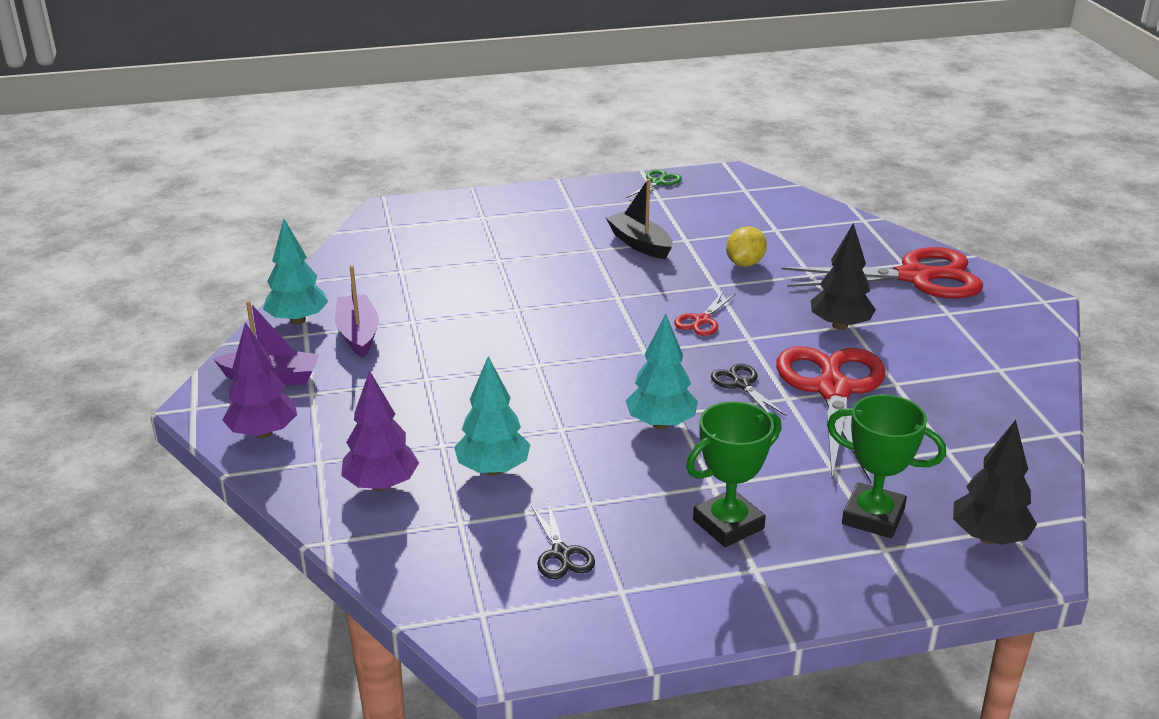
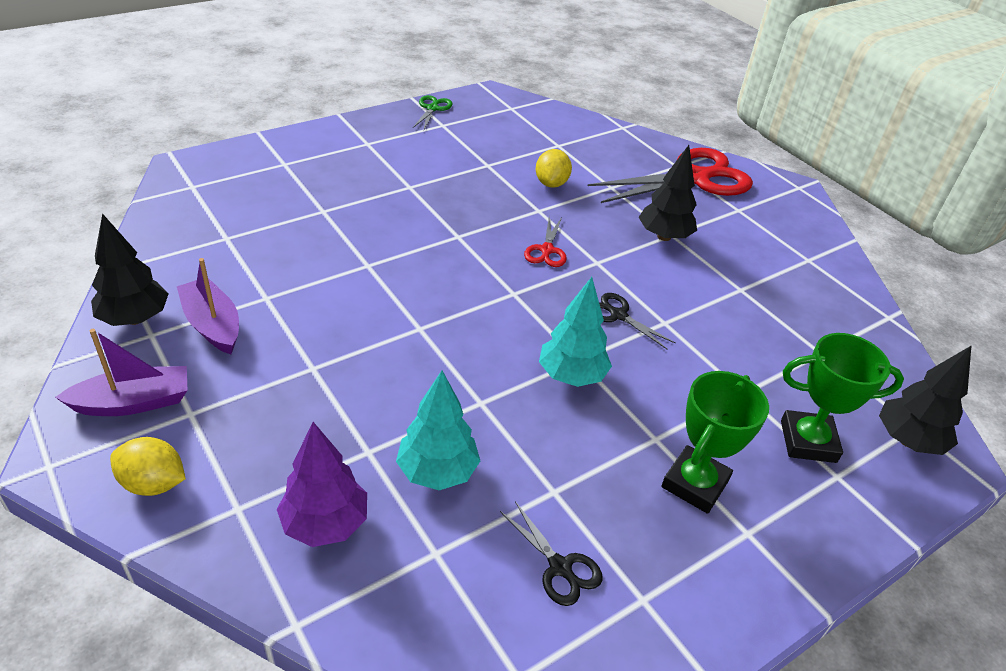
camera: 25 degrees left, 10 degrees up
(263, 433) = (153, 483): purple tree -> yellow lemon
(297, 320) = (135, 318): turquoise tree -> black tree
(640, 244) = (449, 175): black boat -> none
(833, 390) = (697, 307): red scissors -> none

